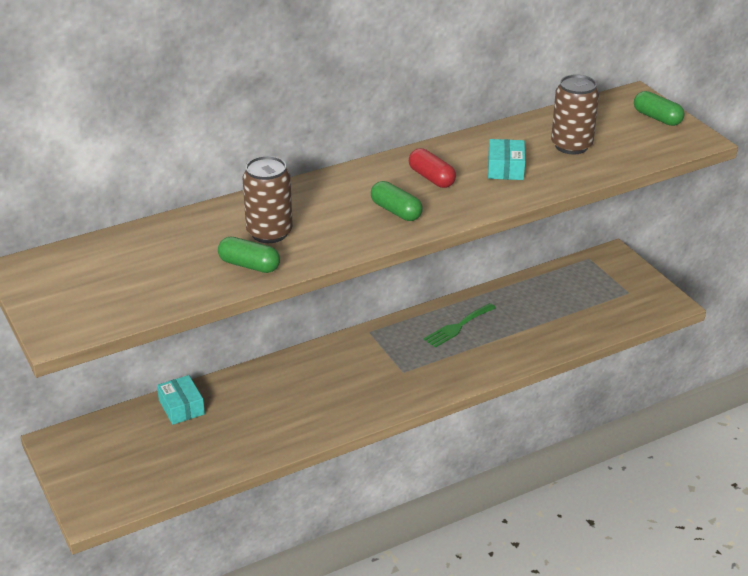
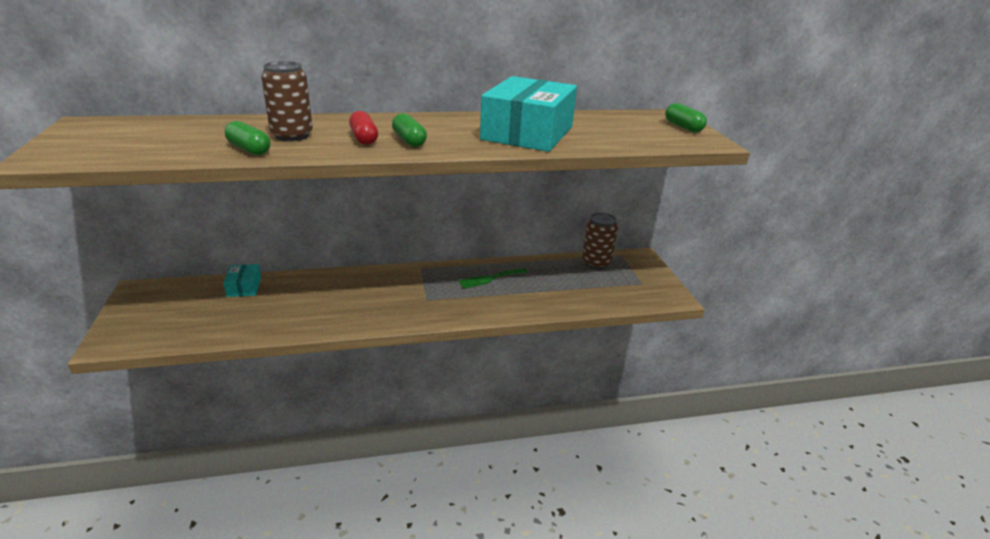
camera: 15 degrees right, 5 degrees down
(431, 178) = (460, 129): red capsule -> red capsule (364, 138)
(505, 168) = (527, 133): turquoise box -> turquoise box, size x2.27
(571, 146) = (595, 130): brown can -> brown can (596, 263)

